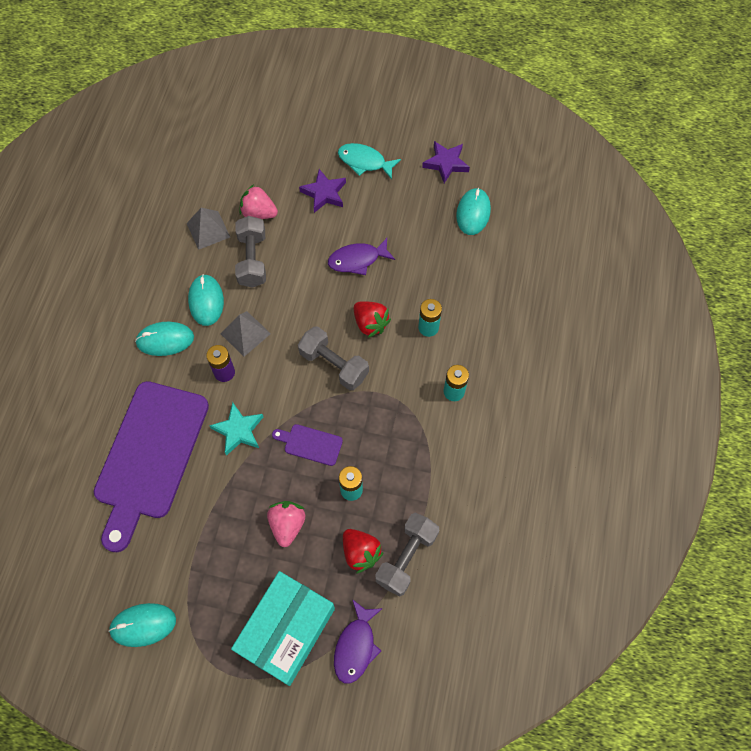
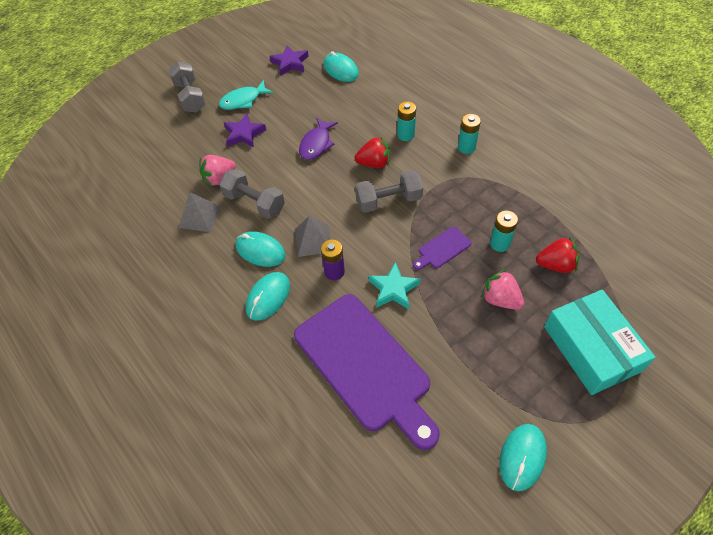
camera: 50 degrees left, 10 degrees down
(356, 646) = (632, 308): purple fish -> none
(406, 557) = (578, 239): grey dumbbell -> grey dumbbell (190, 97)

